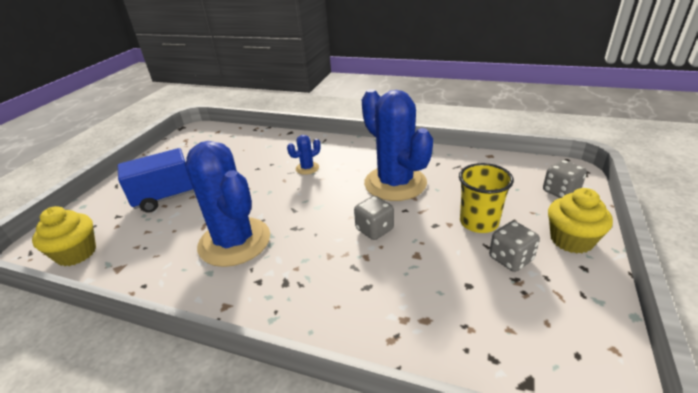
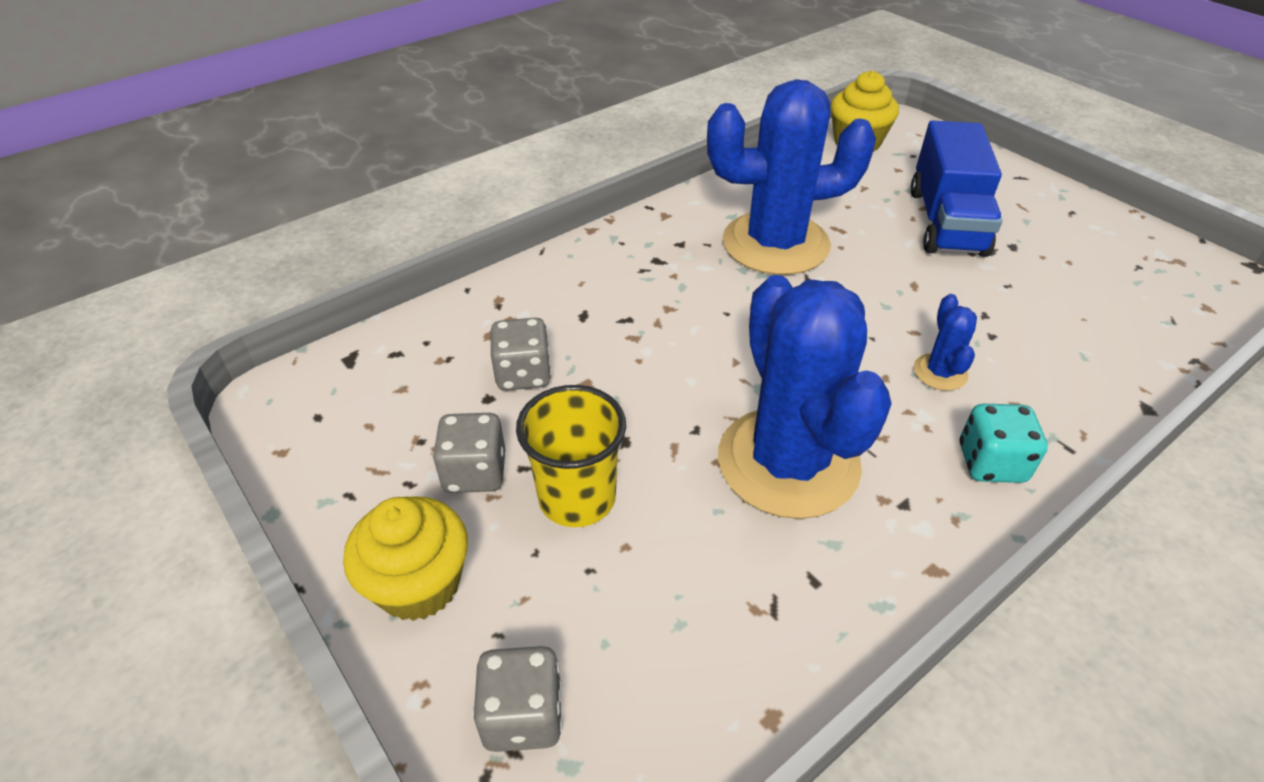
camera: 120 degrees right, 10 degrees up
(348, 149) = (991, 463): none -> turquoise dice
(374, 229) = (680, 370): grey dice -> grey dice (523, 374)
(395, 183) = (788, 462): blue cactus -> blue cactus turned 75 degrees clockwise

